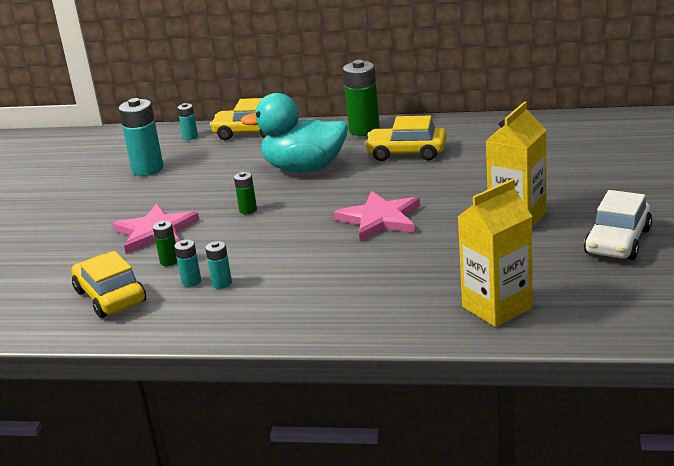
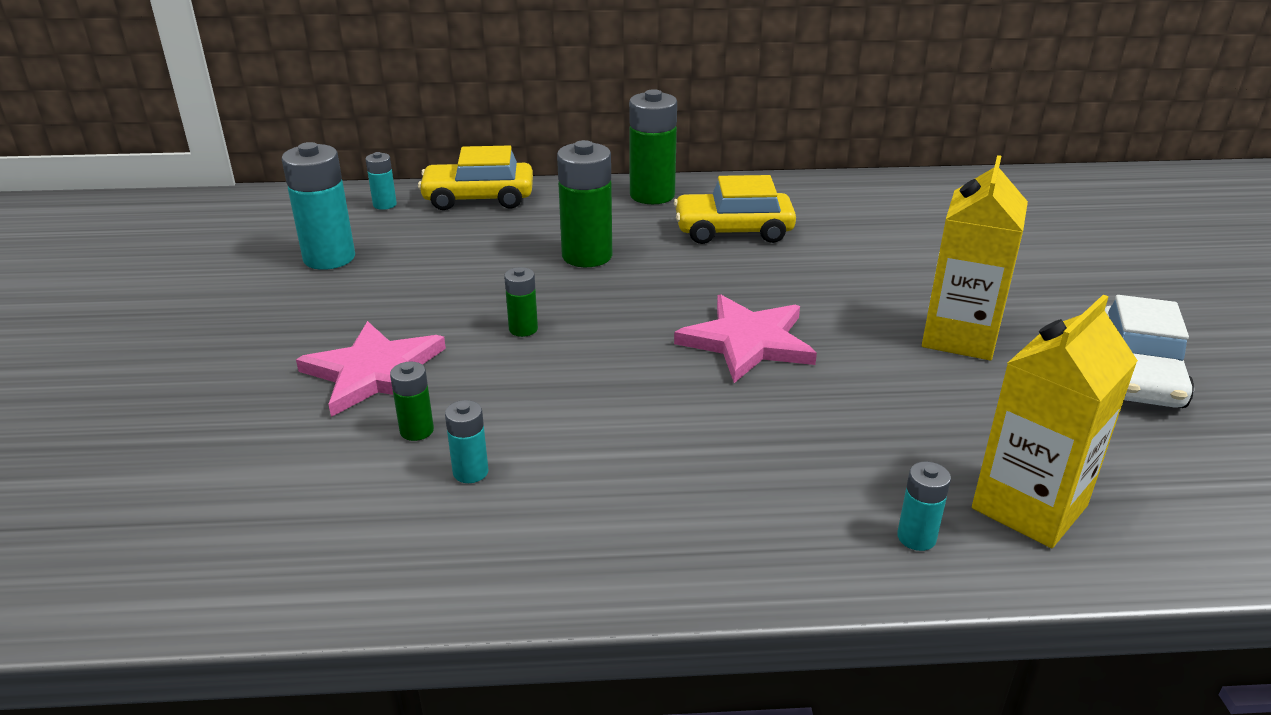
camera: 15 degrees left, 5 degrees up
(110, 296) = (324, 510): yellow car -> none
(222, 283) = (528, 474): turquoise battery -> turquoise battery (916, 537)
(304, 168) = (587, 256): turquoise duck -> green battery

